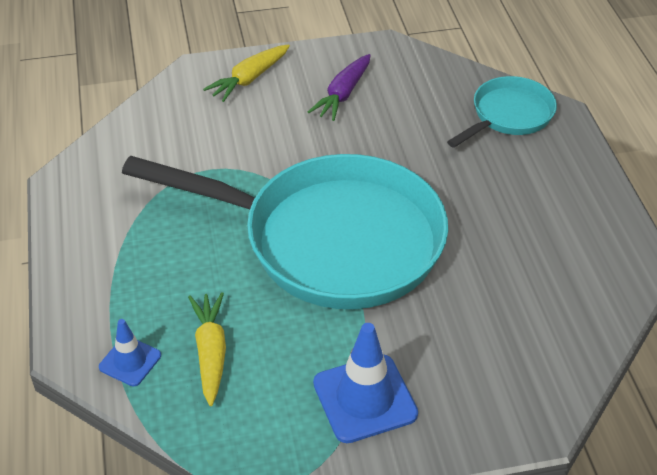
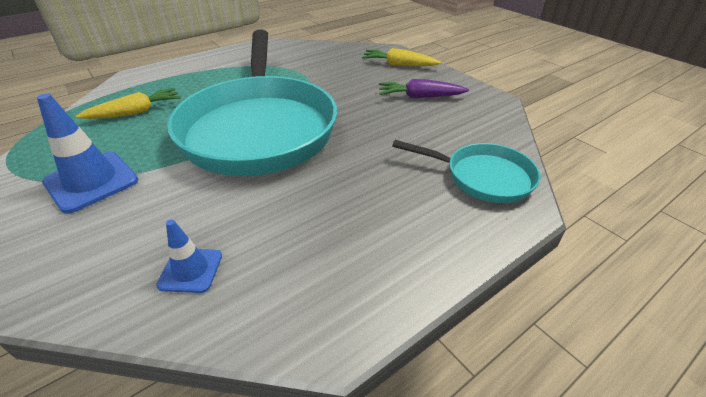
camera: 65 degrees right, 5 degrees down
(130, 361) = (126, 91): blue traffic cone -> blue traffic cone (190, 270)

